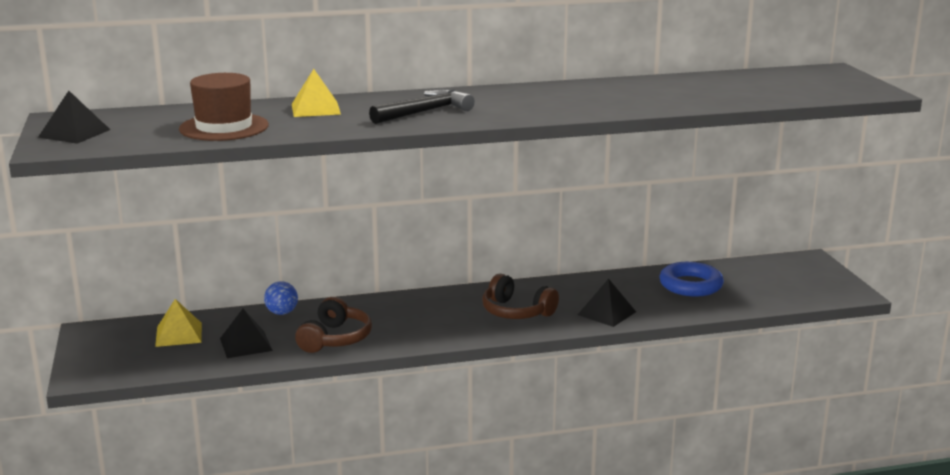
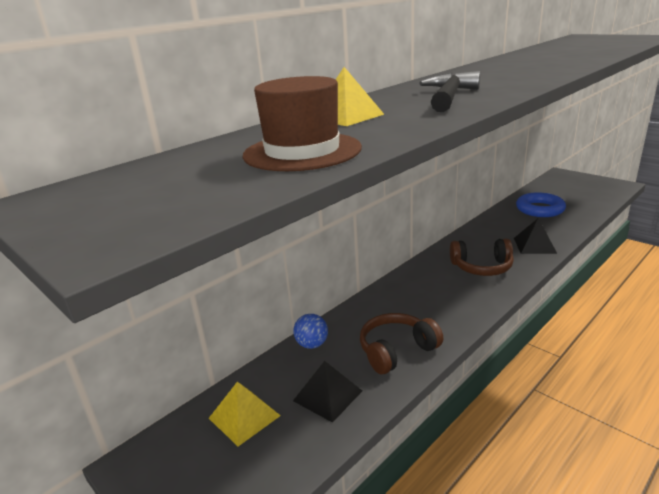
camera: 30 degrees left, 5 degrees up
(74, 133) = (106, 211): black pyramid -> none
(335, 339) = (397, 350): brown headphones -> brown headphones turned 105 degrees counterclockwise

